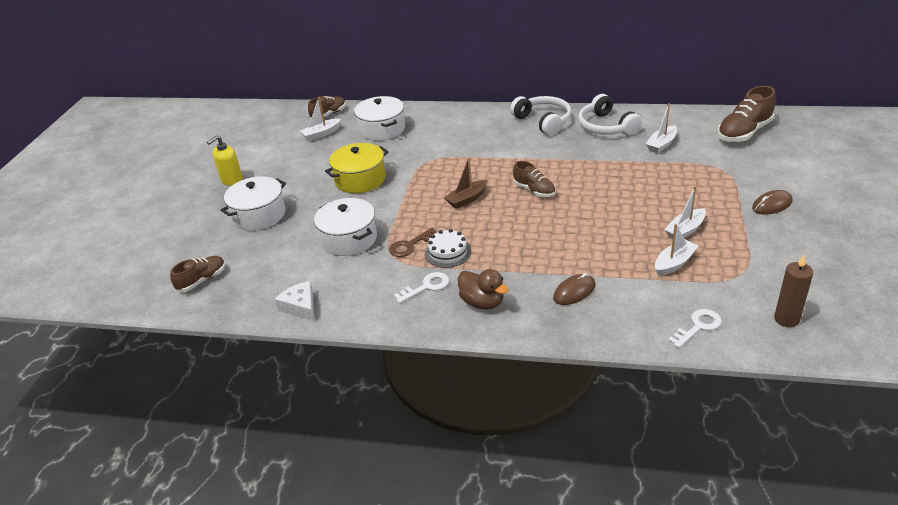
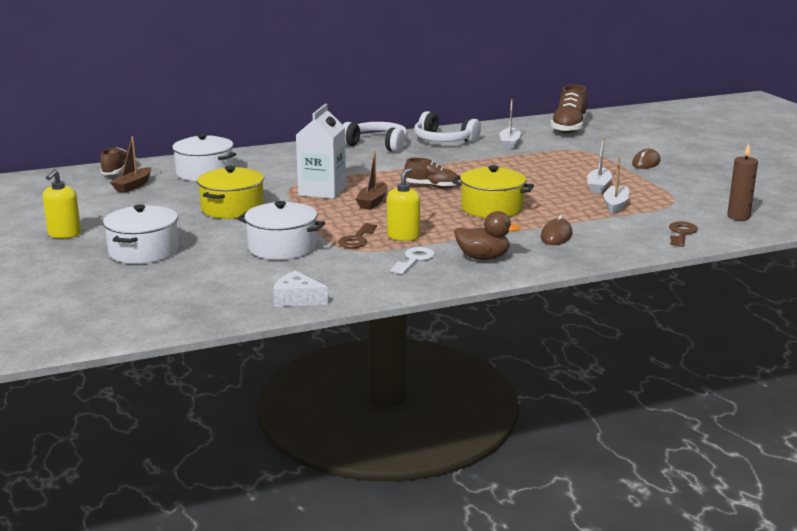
camera: 35 degrees left, 15 degrees down
(202, 280) = (144, 307): brown shoe -> none
(321, 134) = (133, 186): white boat -> brown boat
(443, 174) = (322, 191): none -> white carton
(448, 252) = (403, 236): white cake -> yellow soap dispenser
(556, 235) = (492, 208): none -> yellow pot
(698, 327) = (681, 233): white key -> brown key

